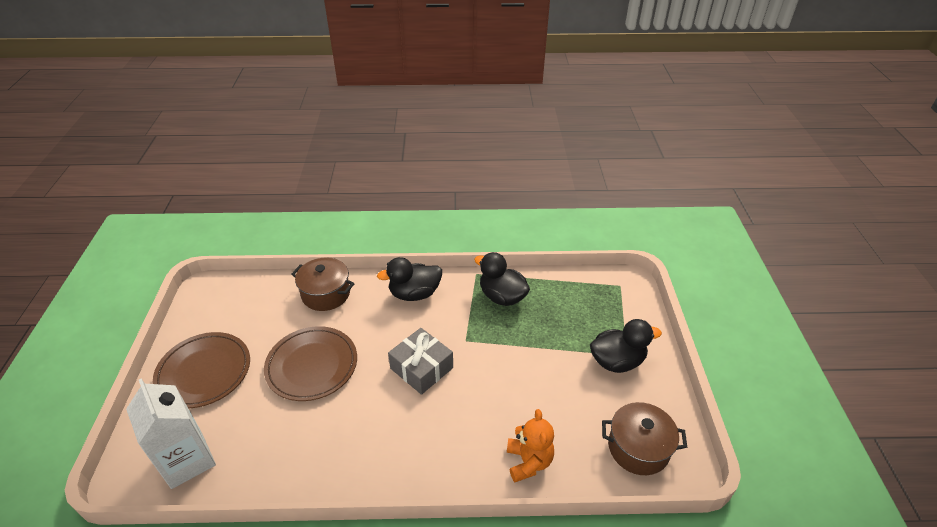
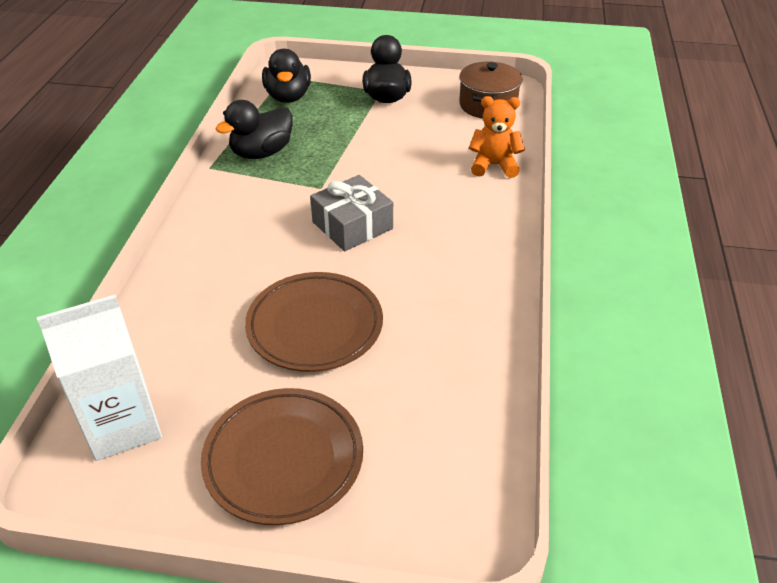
camera: 80 degrees left, 0 degrees up
(187, 460) = (451, 461): white carton -> white carton (122, 425)
(326, 294) = (171, 311): brown pot -> none
(414, 294) = (219, 222): black duck -> black duck (288, 97)

